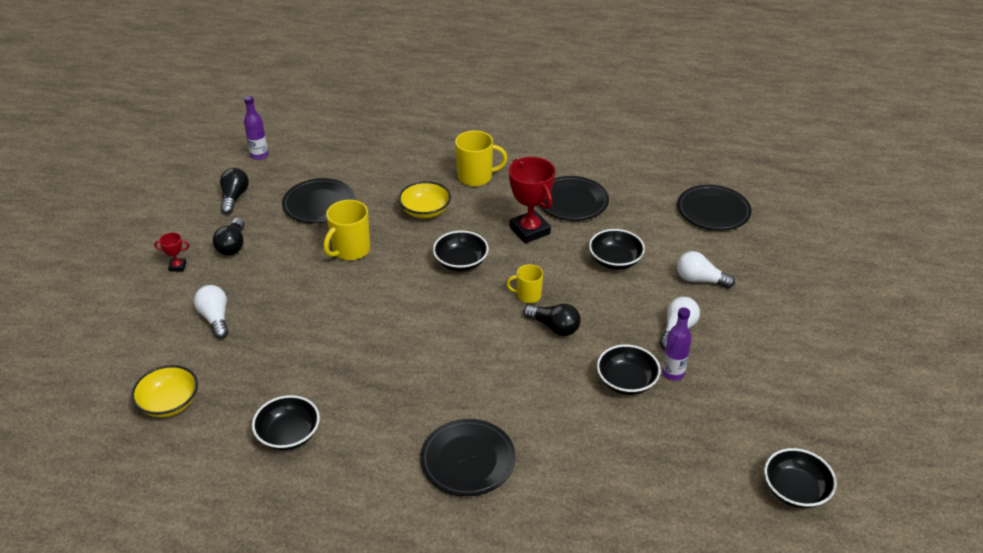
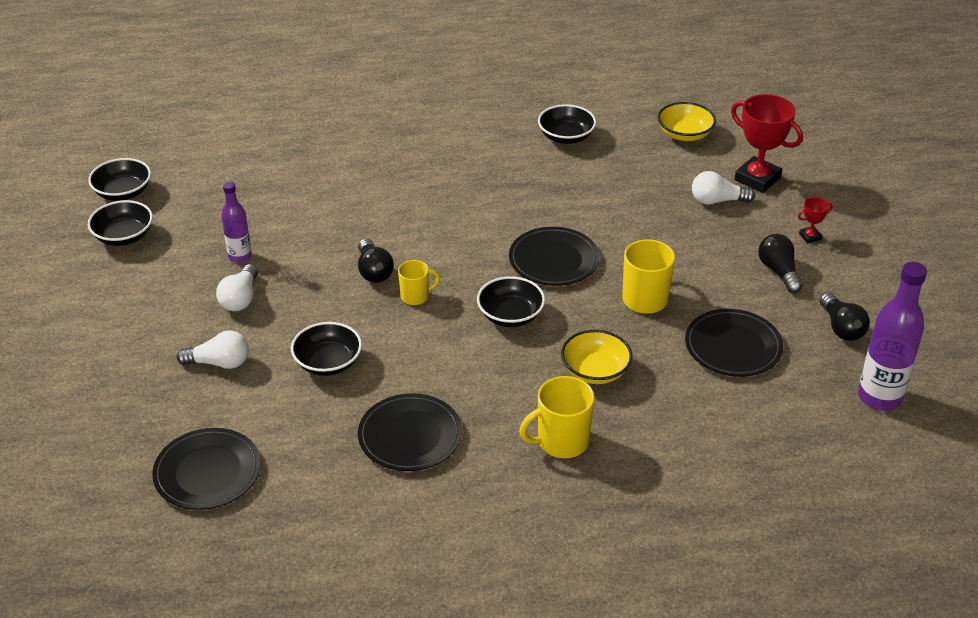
camera: 160 degrees right, 0 degrees up
(215, 318) = (717, 201): white light bulb -> white light bulb turned 135 degrees clockwise
(259, 155) = (879, 397): purple bottle -> purple bottle, size x1.69
(468, 460) = (407, 153): black plate -> black plate (554, 260)
(529, 230) = (448, 377): red trophy -> red trophy (757, 179)
(554, 327) = (374, 271): black light bulb -> black light bulb turned 120 degrees counterclockwise
(626, 381) = (285, 239): black bowl -> black bowl (124, 236)

